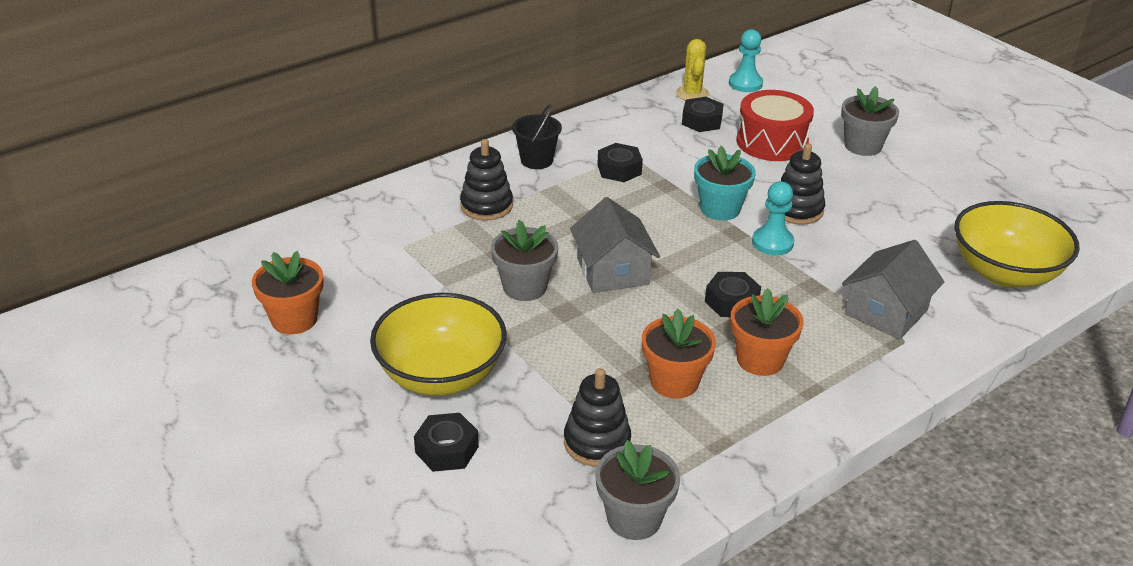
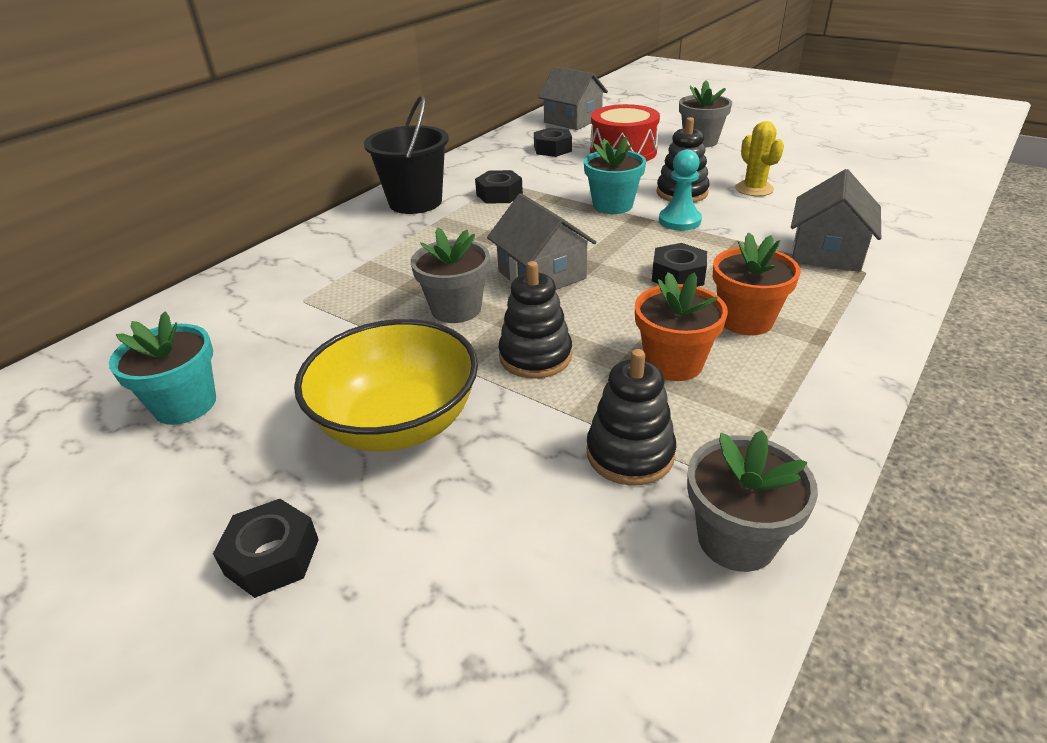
camera: 15 degrees left, 0 degrees up
(294, 319) = (185, 404): orange flower pot -> turquoise flower pot
(447, 449) = (443, 516): black nut -> black nut (272, 557)
(486, 206) = (381, 247): black stacking toy -> black stacking toy (535, 356)
(536, 160) = (415, 202): black bucket -> black bucket, size x1.61
(692, 94) = (532, 134): yellow cactus -> yellow cactus (754, 189)
(745, 84) = (573, 120): turquoise pawn -> grey house
(1004, 272) = (896, 202): yellow bowl -> none

